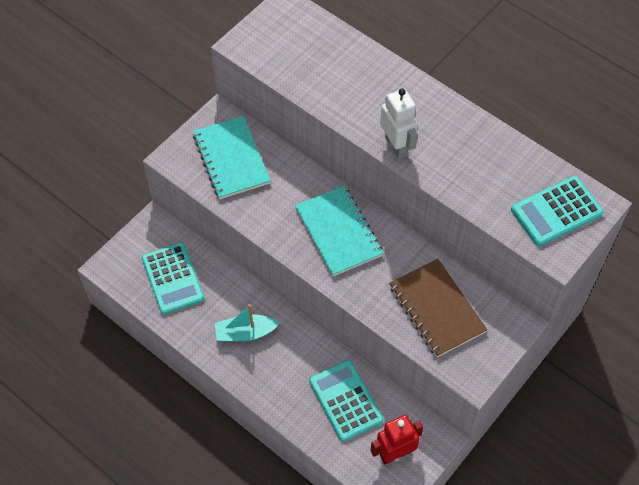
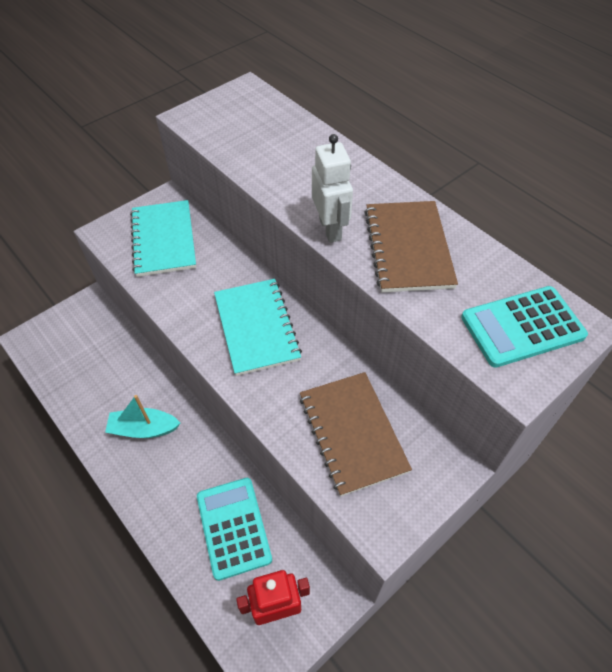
camera: 10 degrees right, 5 degrees down
(173, 279) = (88, 360): turquoise calculator -> none
(462, 155) = (408, 248): none -> brown notebook

